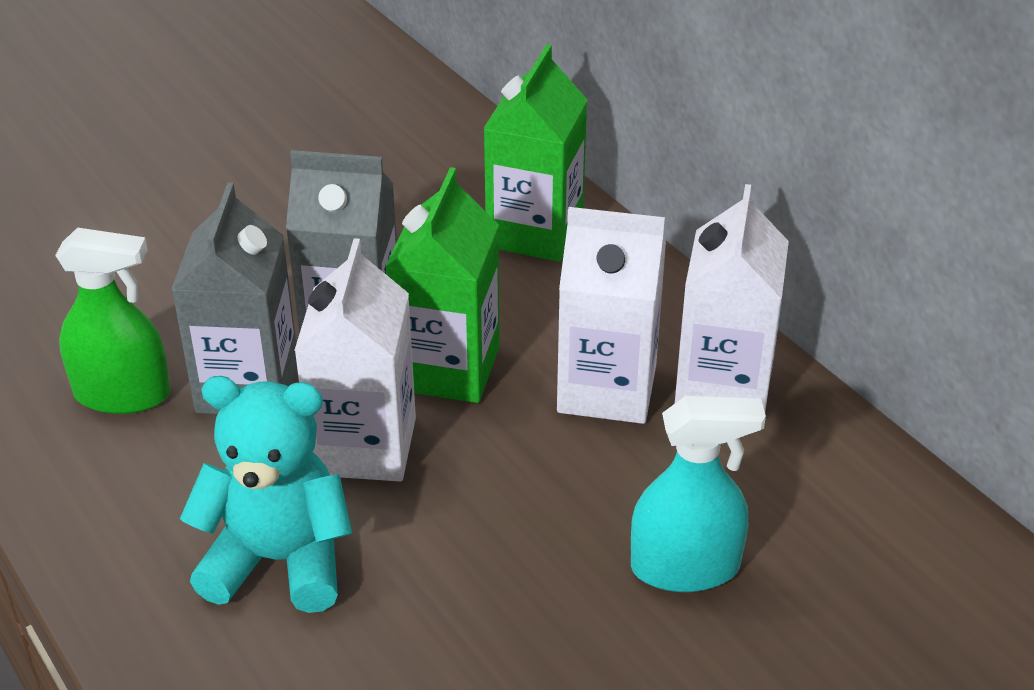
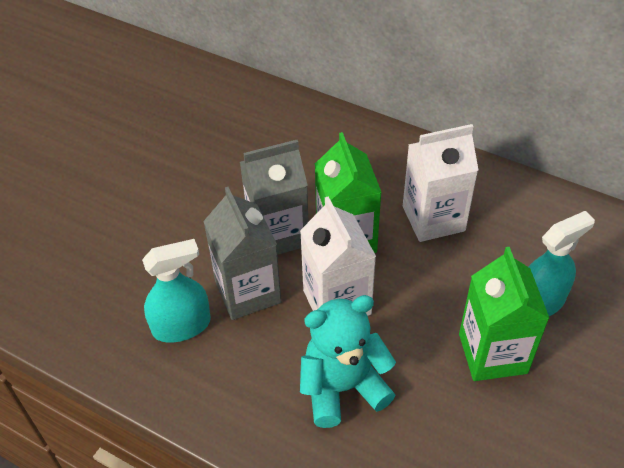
camera: 25 degrees left, 10 degrees up
(122, 394) = (181, 326): green spray bottle -> turquoise spray bottle
(535, 232) = (332, 140): green carton -> green carton (492, 353)
(723, 387) = (487, 195): white carton -> none

